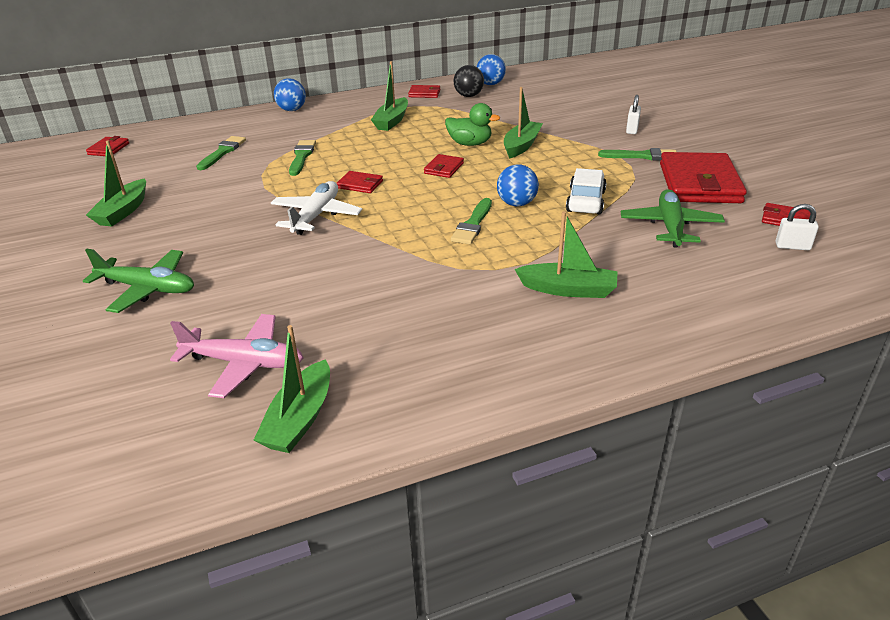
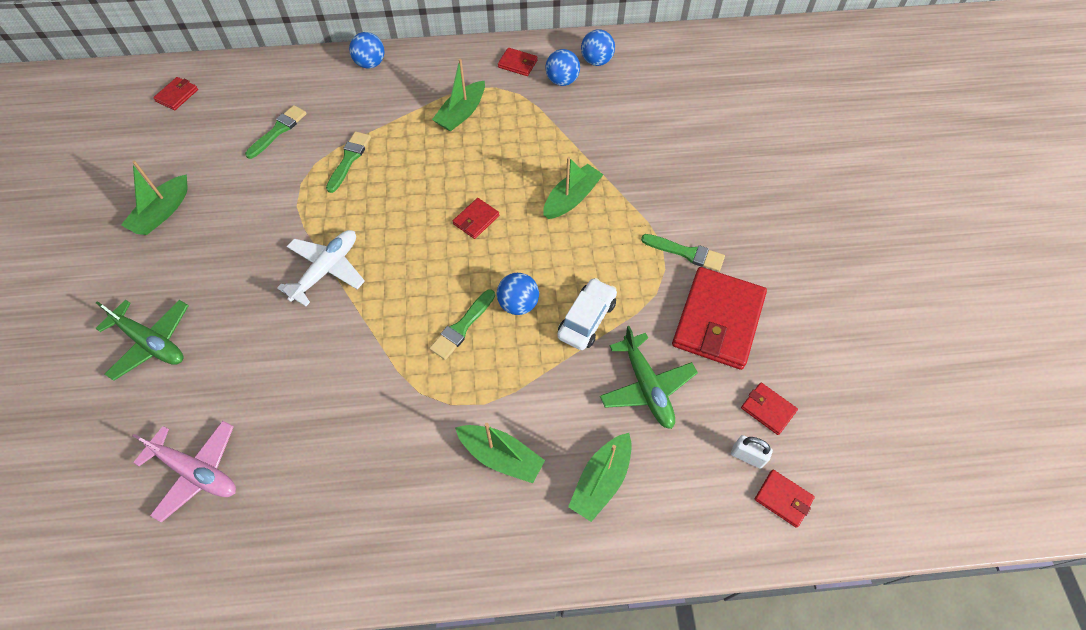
camera: 15 degrees right, 25 degrees up
(300, 419) = (215, 557): green boat -> green boat (601, 481)
(360, 184) = (385, 227): red wallet -> red wallet (783, 499)
(468, 96) = (562, 81): black ball -> blue ball
(470, 144) = (521, 180): green duck -> none
(632, 130) = (703, 198): white padlock -> none
(670, 226) = (646, 387): green plane -> green plane turned 135 degrees clockwise

